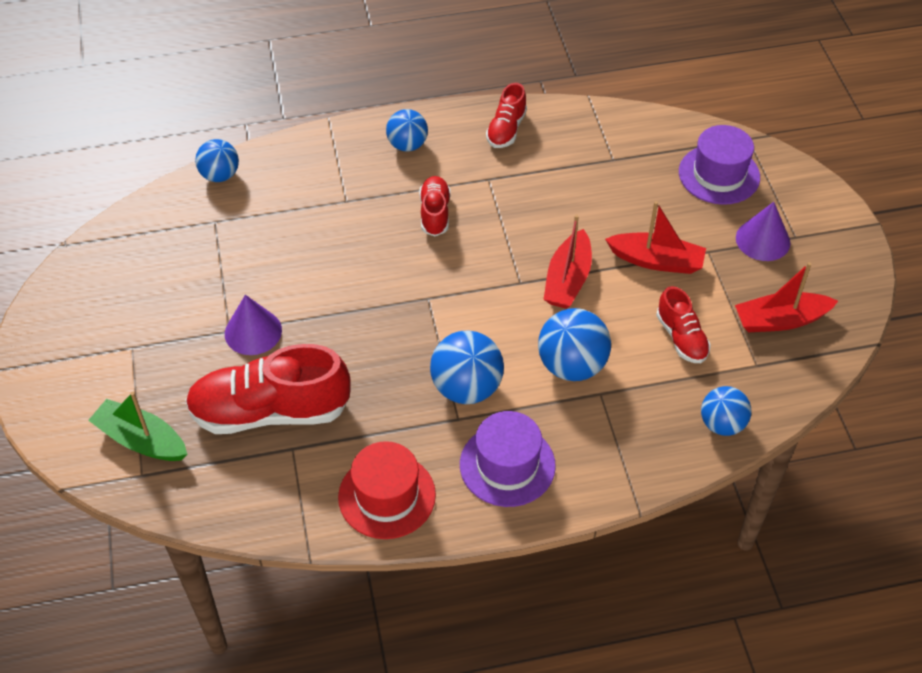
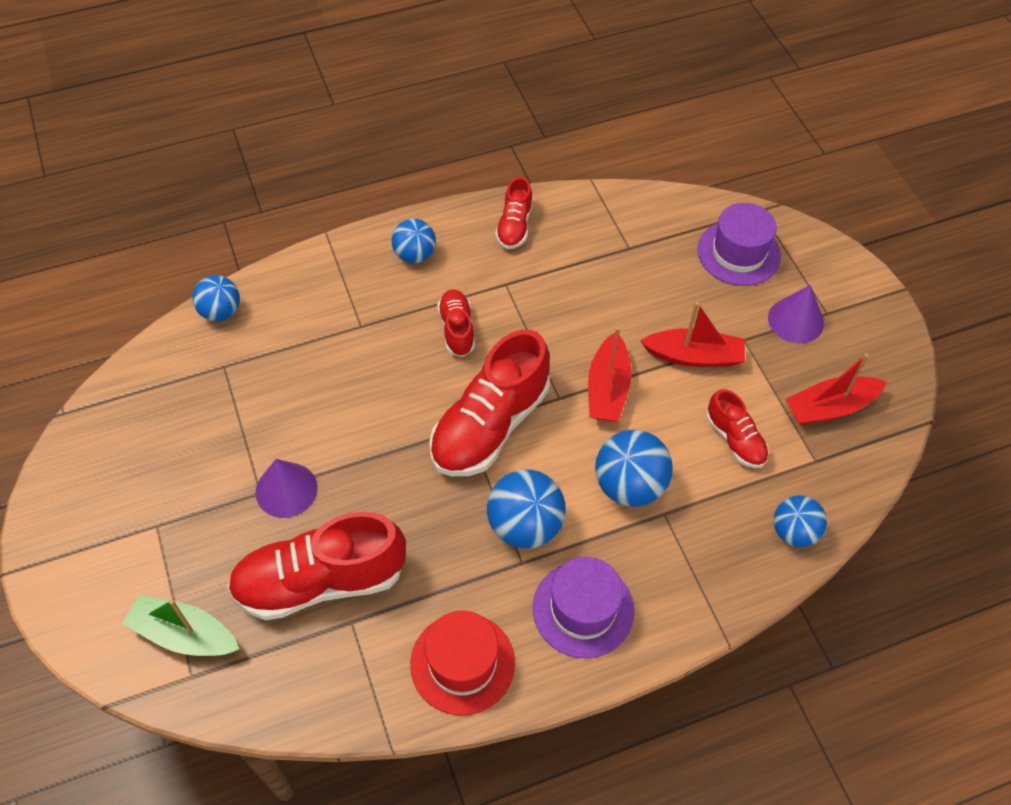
camera: 10 degrees left, 5 degrees up
(450, 299) = (490, 425): none -> red shoe

